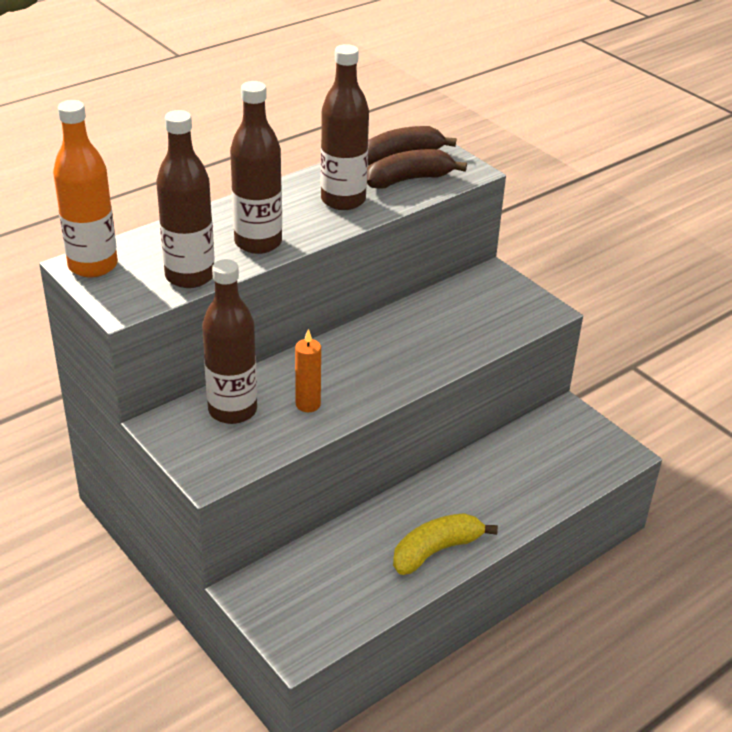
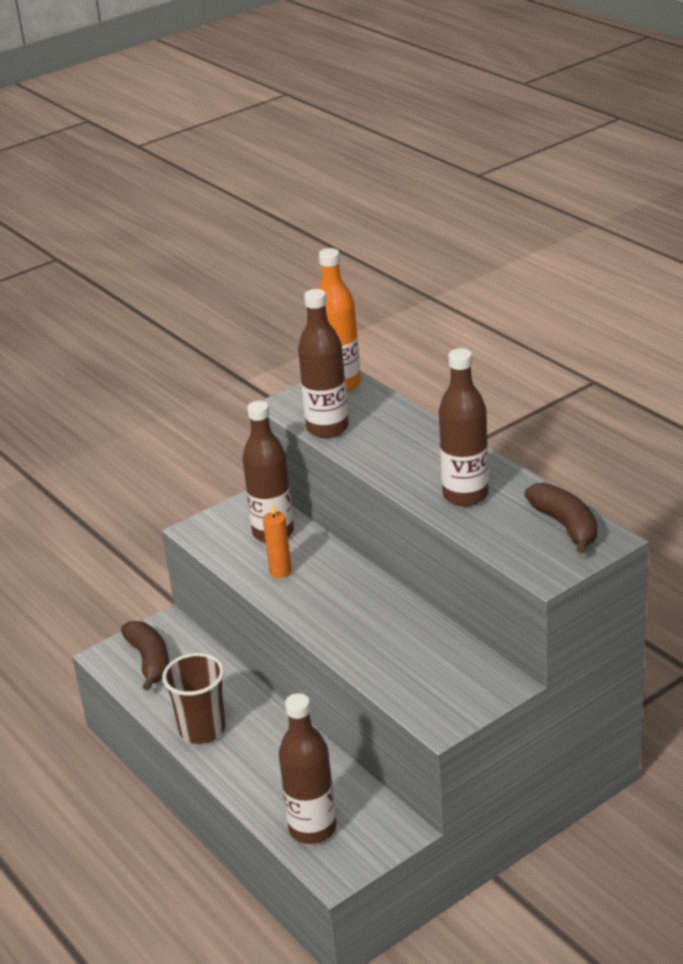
camera: 95 degrees right, 5 degrees down
(258, 242) = (383, 455): brown bottle -> brown bottle (312, 829)
(408, 179) = (515, 533): brown banana -> brown banana (149, 661)
(436, 550) = (202, 729): yellow banana -> brown cup

